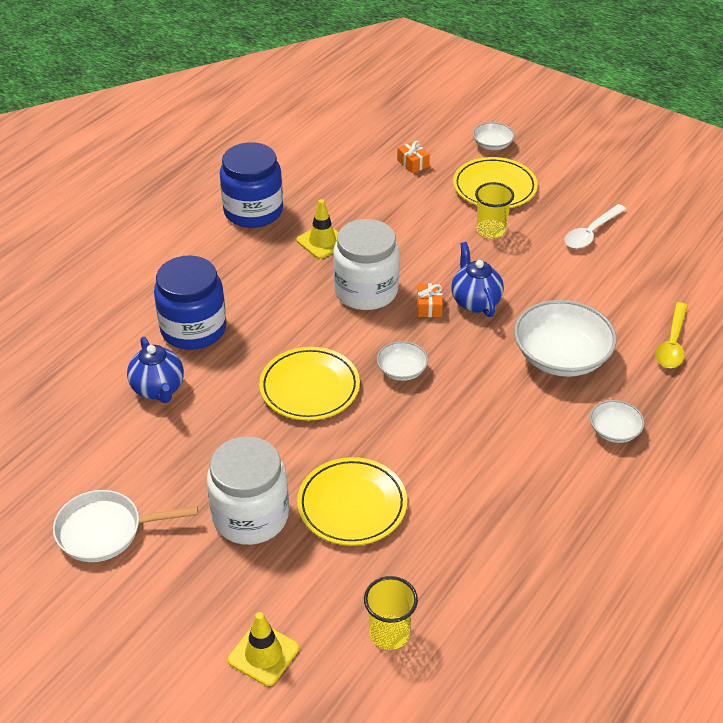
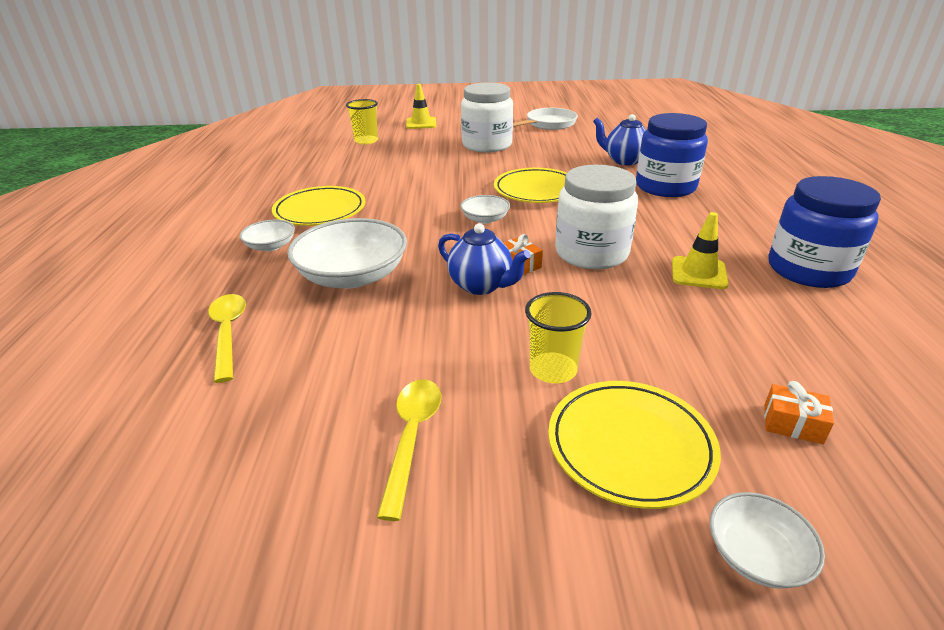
camera: 145 degrees right, 10 degrees down
(352, 505) = (436, 162): yellow plate -> yellow plate (320, 211)
(591, 233) = (412, 437): white spoon -> yellow spoon

